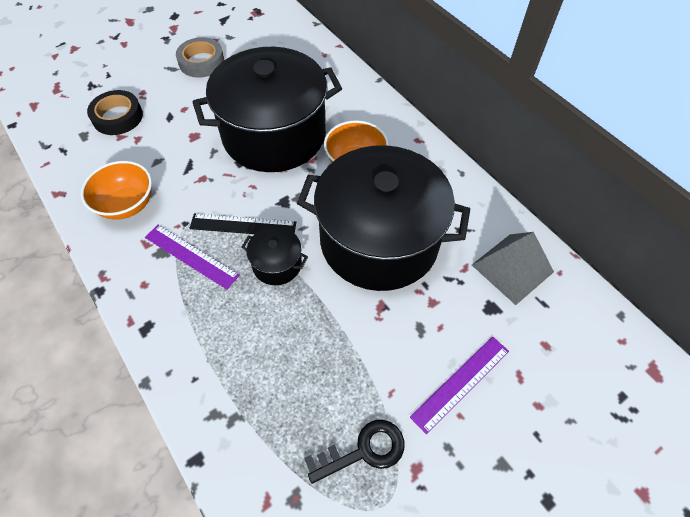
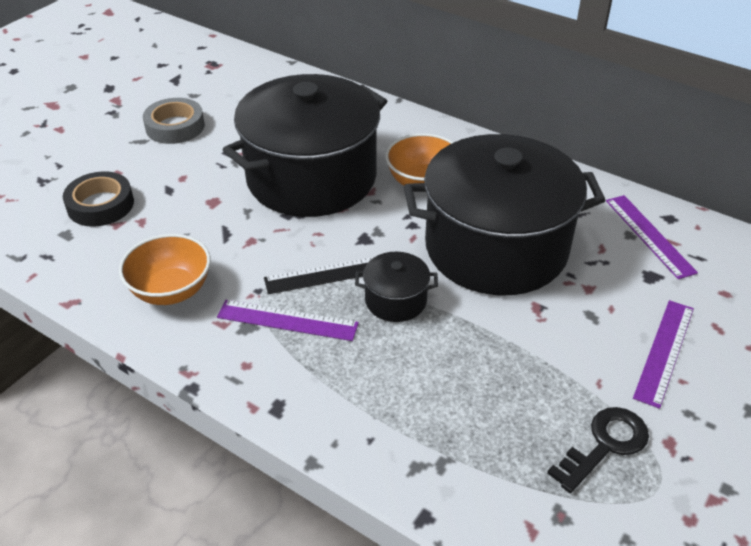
camera: 20 degrees left, 15 degrees down
(512, 268) = (649, 235): grey pyramid -> purple ruler

